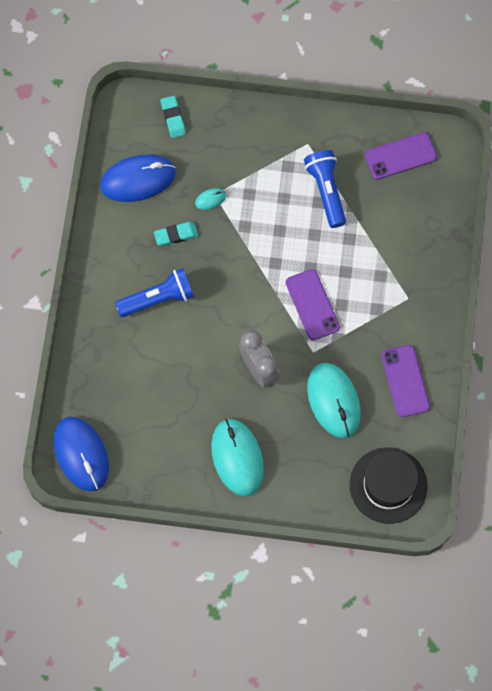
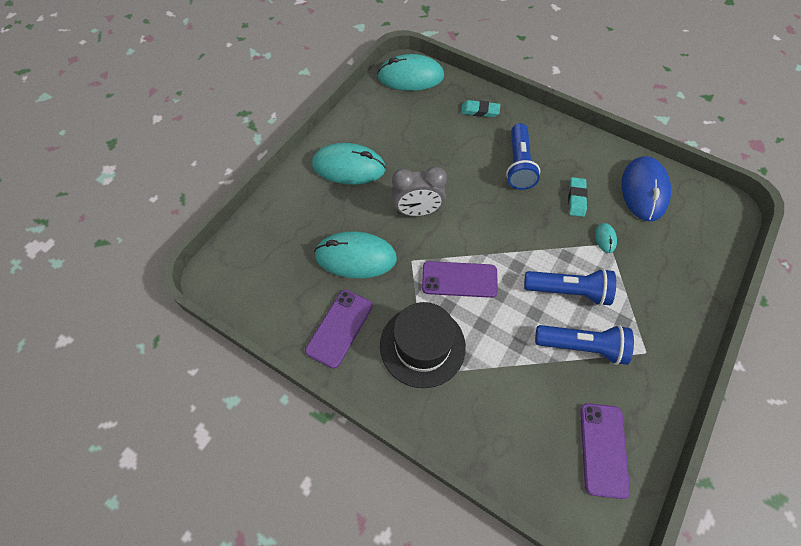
camera: 115 degrees right, 10 degrees down
(81, 454) = (410, 77): blue mouse -> turquoise mouse
(173, 118) = (706, 241): turquoise eraser -> turquoise eraser (480, 111)
(280, 215) = (568, 291): none -> blue flashlight
(388, 485) = (252, 267): black hat -> black hat (422, 346)
(405, 381) = (339, 328): purple phone -> purple phone turned 75 degrees counterclockwise

